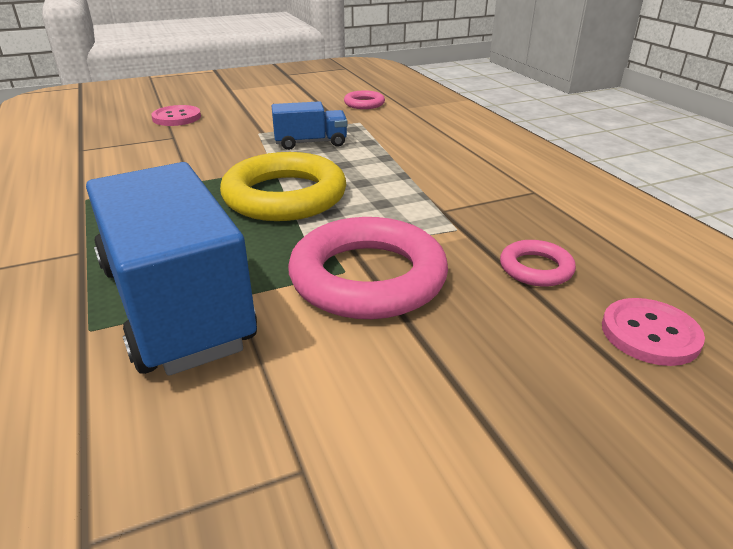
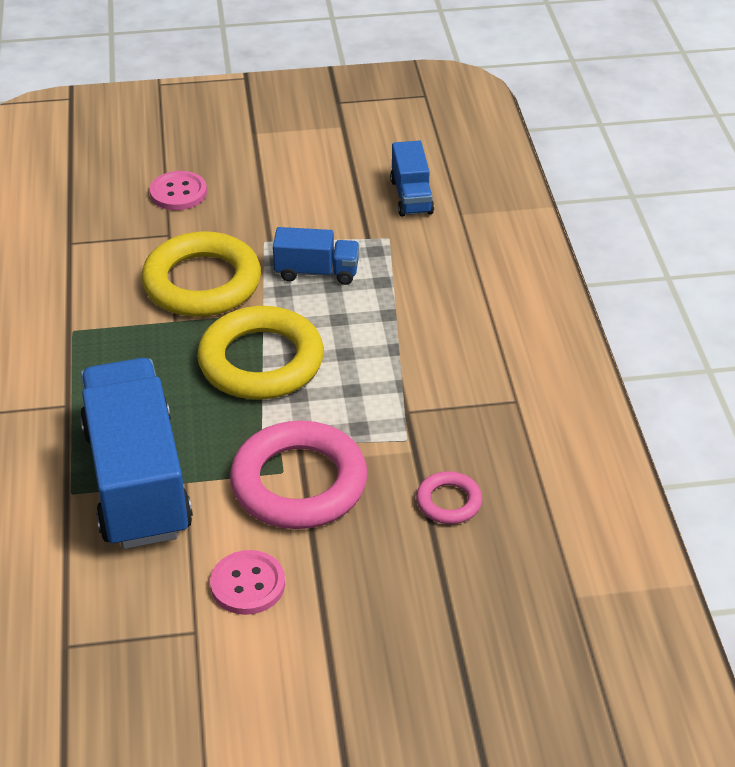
camera: 15 degrees right, 10 degrees up
(211, 158) = (202, 283): none -> yellow ring
(364, 104) = (411, 196): pink ring -> blue truck
(650, 334) = (494, 585): pink button -> pink button (248, 584)

